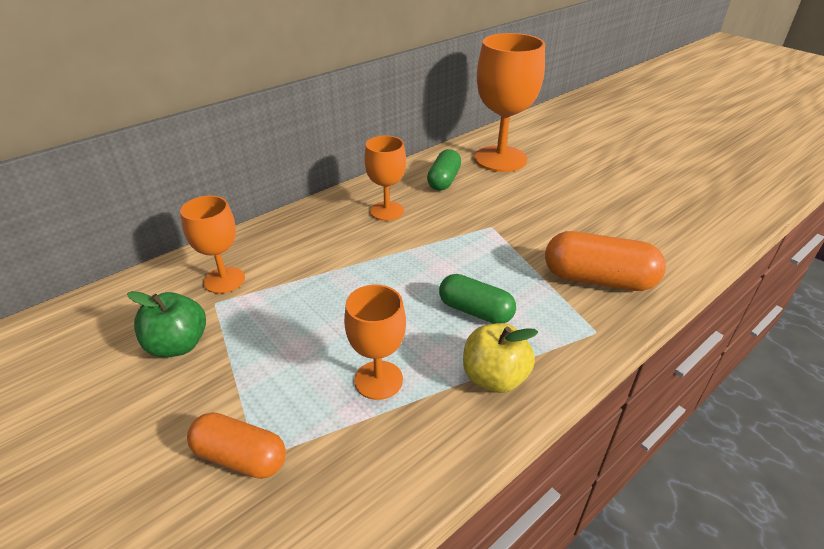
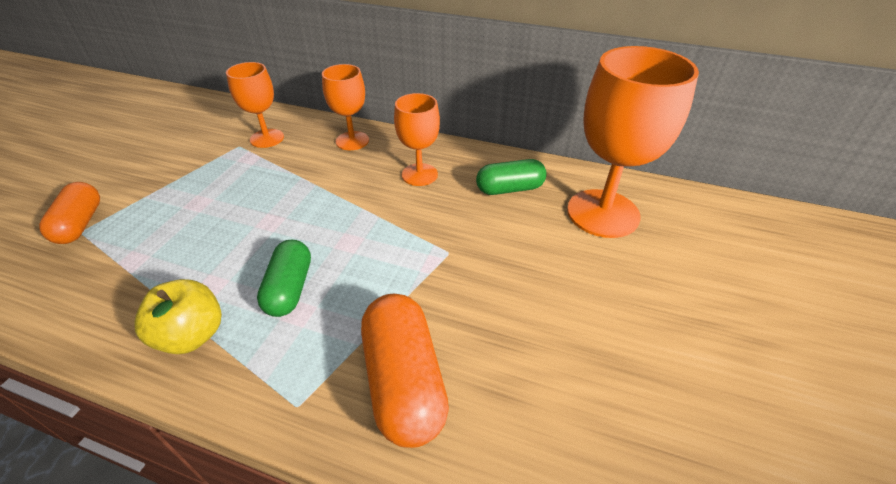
camera: 60 degrees right, 5 degrees up
(178, 345) = (187, 152): green apple -> none
(378, 380) = (172, 259): orange goblet -> orange goblet (352, 141)

